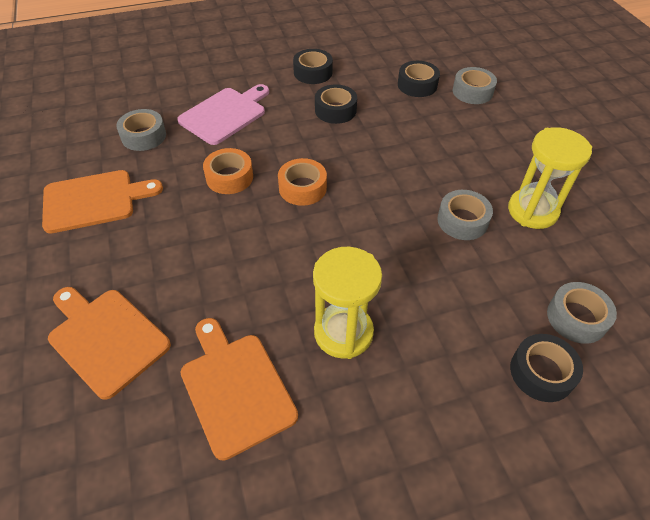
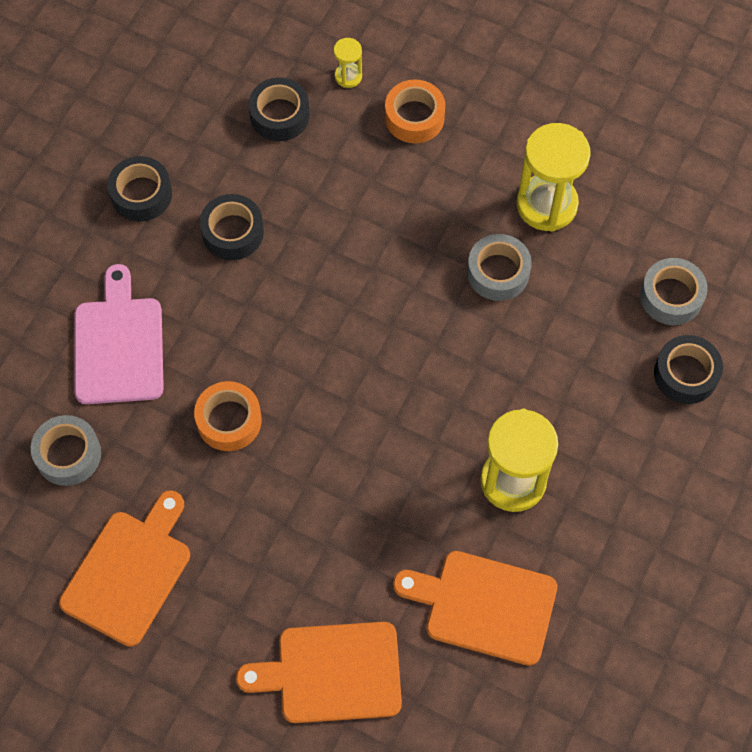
camera: 45 degrees left, 15 degrees up
(302, 188) = (315, 367): orange tape -> orange tape (414, 117)
(472, 92) = (348, 76): grey tape -> yellow hourglass

